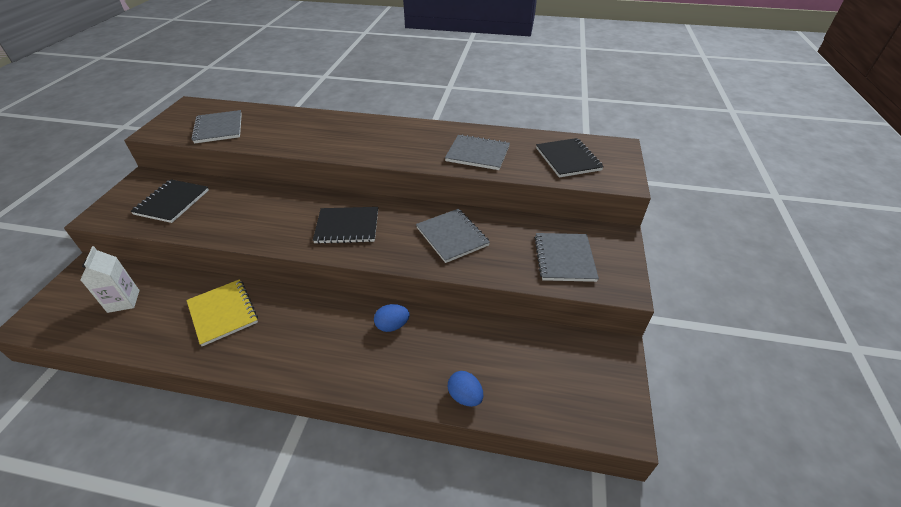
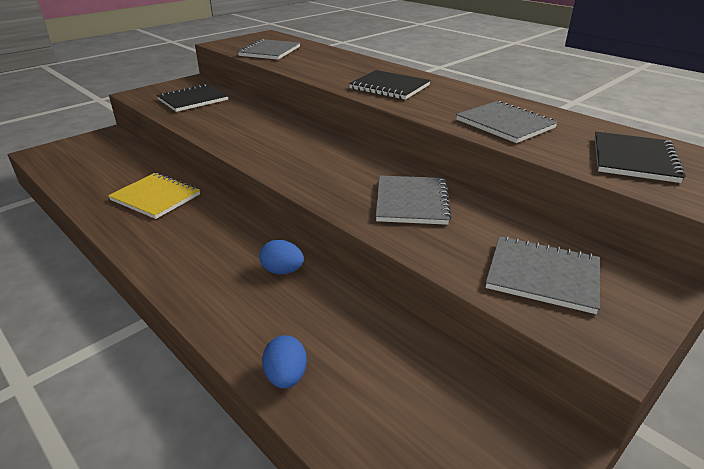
camera: 35 degrees right, 10 degrees down
(123, 301) = (103, 162): white carton -> none
(223, 313) = (155, 197): yellow notebook -> yellow notebook turned 60 degrees counterclockwise
(347, 226) = (310, 158): black notebook -> black notebook (389, 87)
(564, 258) = (542, 276): grey notebook -> grey notebook turned 75 degrees clockwise

